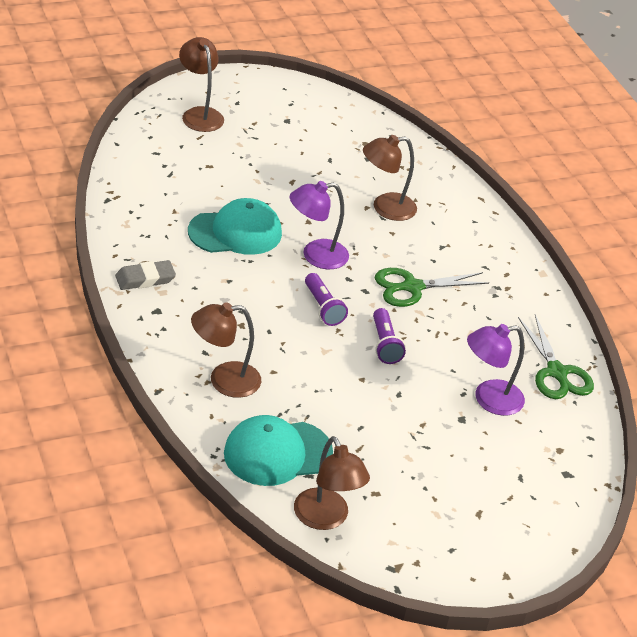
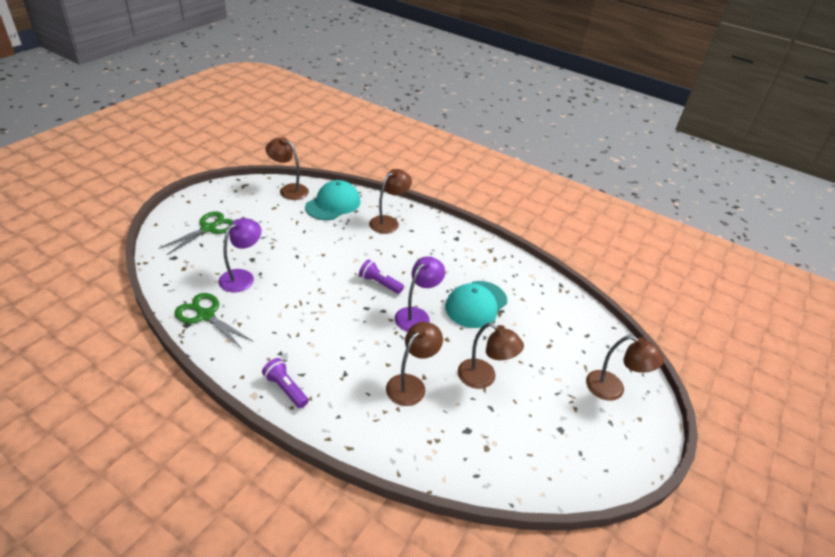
camera: 145 degrees right, 0 degrees up
(145, 279) = (482, 251): grey eraser -> none
(310, 178) = (484, 378): none -> brown lamp
(384, 345) = (326, 279): purple flashlight -> purple flashlight (286, 388)
(412, 287) = (340, 327): green scissors -> green scissors (208, 228)

